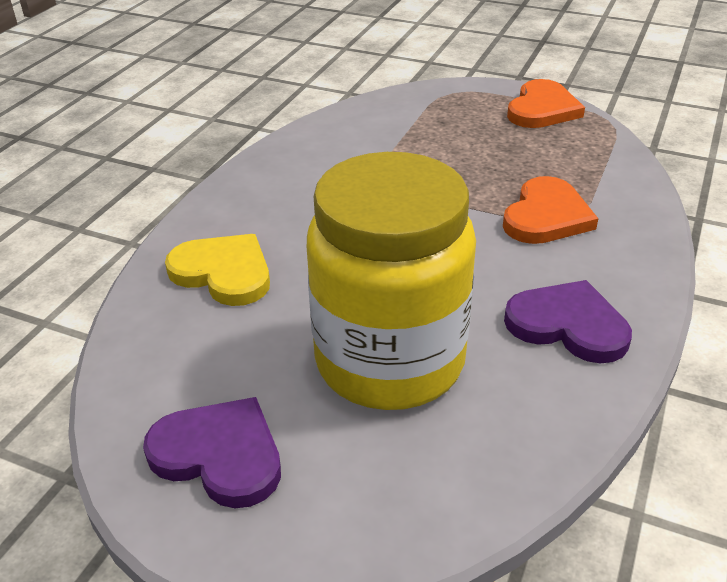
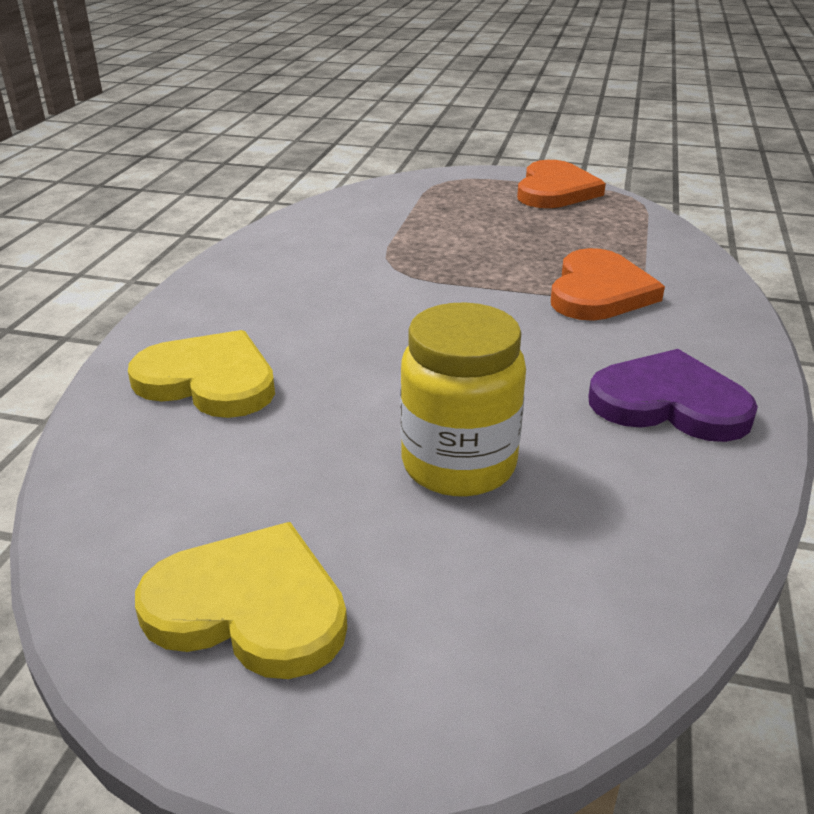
camera: 10 degrees left, 5 degrees down
(219, 455) = (249, 607): purple heart -> yellow heart
(389, 362) = (458, 464): yellow jar -> yellow jar, size x0.57

